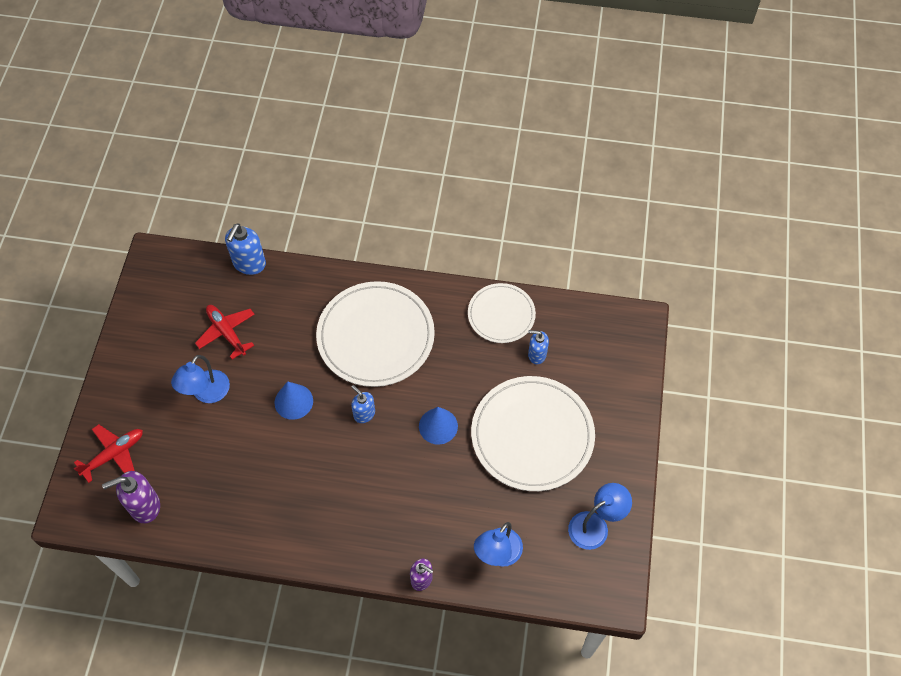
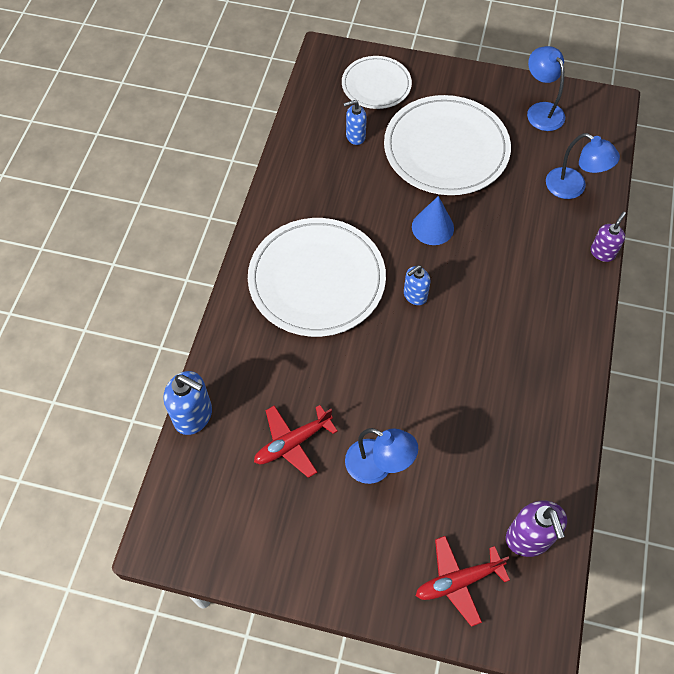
camera: 85 degrees left, 0 degrees up
(114, 454) = (458, 581): red plane -> red plane turned 75 degrees counterclockwise
(293, 401) = (395, 367): blue cone -> none
(501, 314) = (304, 162): white plate -> white plate (376, 85)
(537, 355) = (355, 136): blue soap dispenser -> blue soap dispenser turned 60 degrees clockwise

